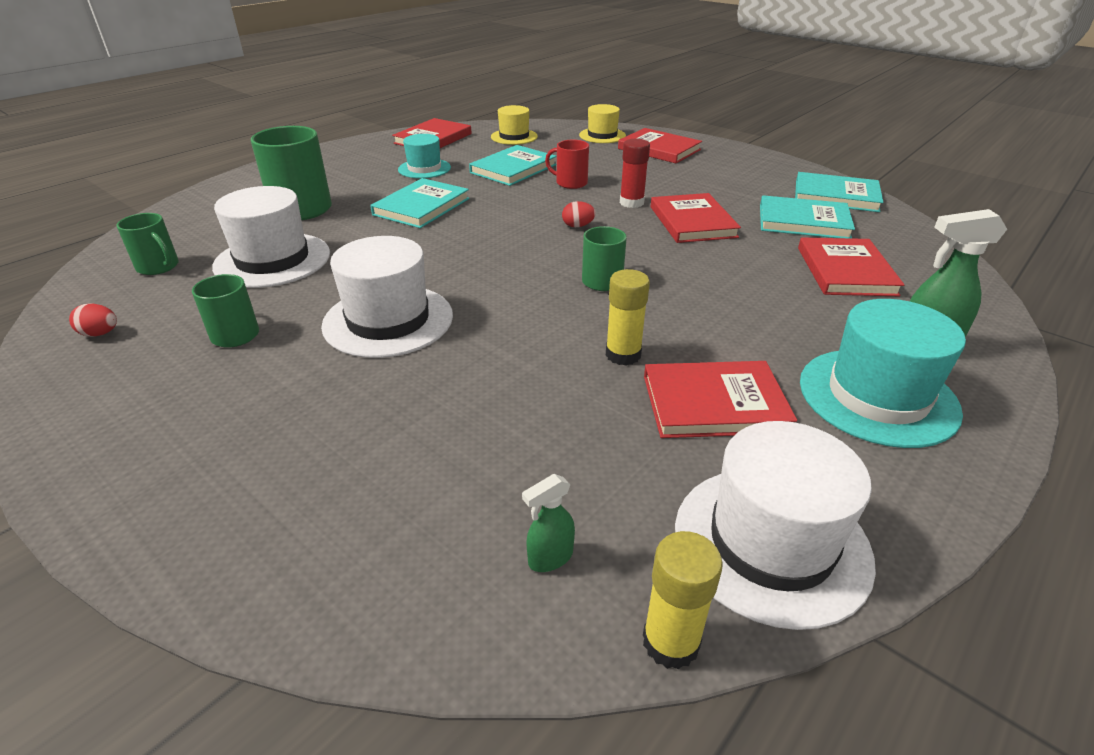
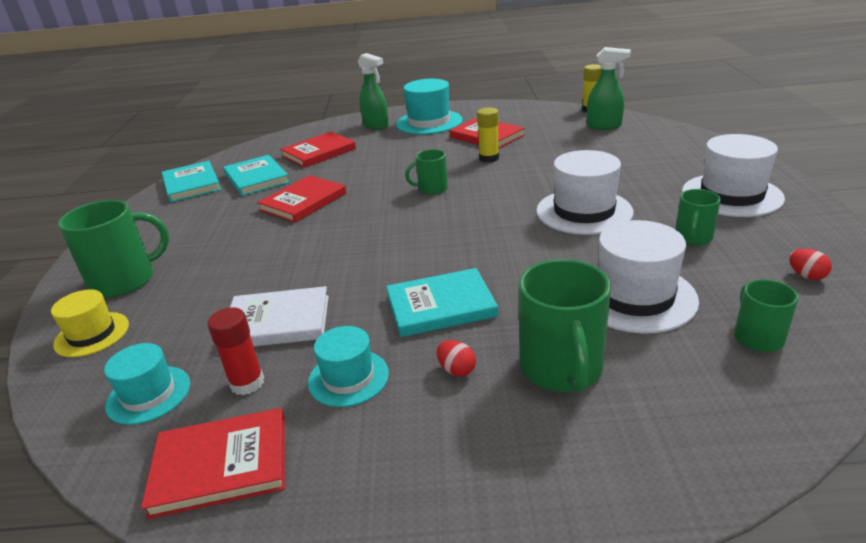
camera: 130 degrees left, 5 degrees down
(513, 169) = (278, 322): turquoise book -> white book
(514, 137) = (148, 394): yellow hat -> turquoise hat
(550, 558) = (604, 126): green spray bottle -> green spray bottle, size x1.84
(570, 183) = (281, 274): red mug -> none
(578, 226) = (369, 228): red egg -> red egg (456, 370)
(631, 203) = (295, 232): red glue stick -> red glue stick (247, 383)
(659, 149) = (125, 280): red book -> green mug
(771, 543) = (534, 112): white hat -> white hat (731, 195)

